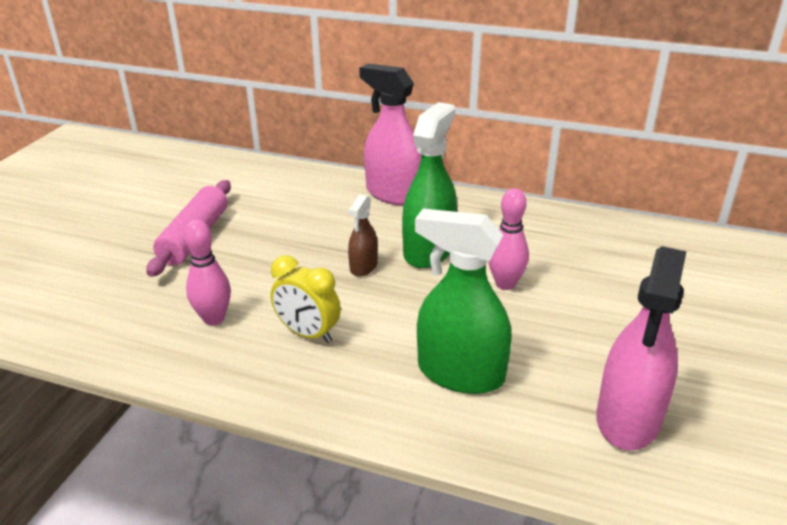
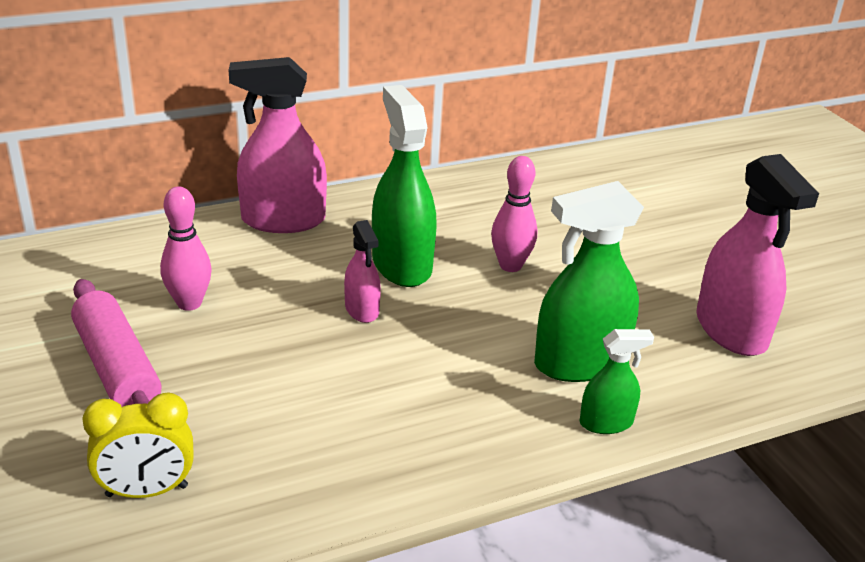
camera: 45 degrees left, 0 degrees up
(214, 318) = (284, 440): pink bowling pin -> pink bowling pin (189, 303)
(308, 334) = (404, 401): yellow clock -> yellow clock (147, 491)
(363, 266) = (362, 310): brown spray bottle -> pink spray bottle
(418, 424) = (606, 423): none -> green spray bottle

